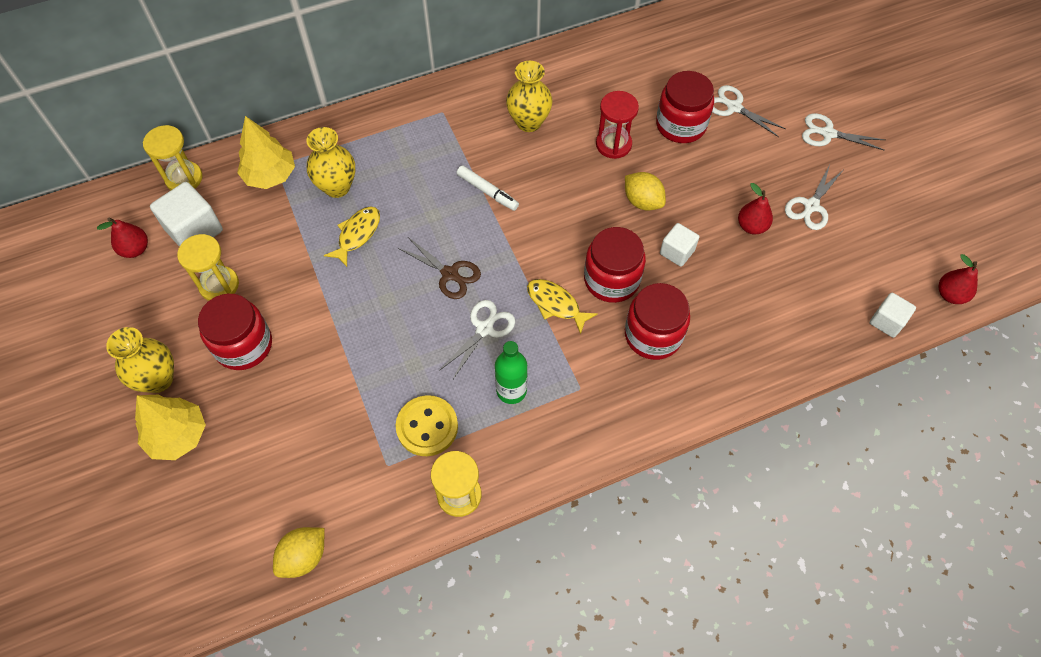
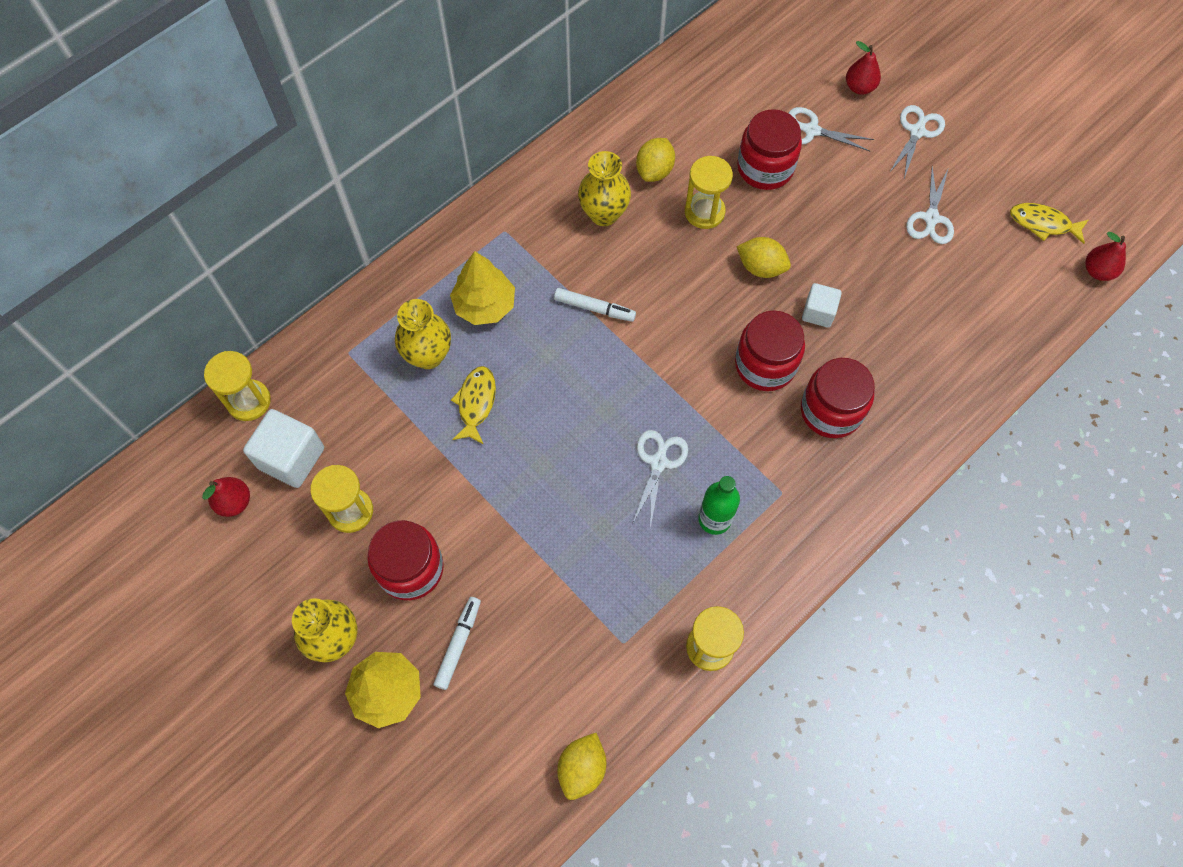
camera: 20 degrees left, 5 degrees up
(252, 418) = (458, 644): none -> white marker
(270, 175) = (346, 366): yellow tree -> yellow tree (484, 305)
(427, 427) = (646, 588): yellow button -> none
(450, 274) = (595, 414): brown scissors -> none
(556, 304) = (720, 411): yellow fish -> yellow fish (1043, 224)
(586, 101) = (654, 171): none -> yellow lemon
(613, 144) = (704, 212): red hourglass -> yellow hourglass
(751, 226) = (881, 260): red pear -> red pear (859, 87)
(828, 133) = (917, 132): white scissors -> white scissors turned 120 degrees clockwise
(887, 321) = (1049, 319): white cube -> none

